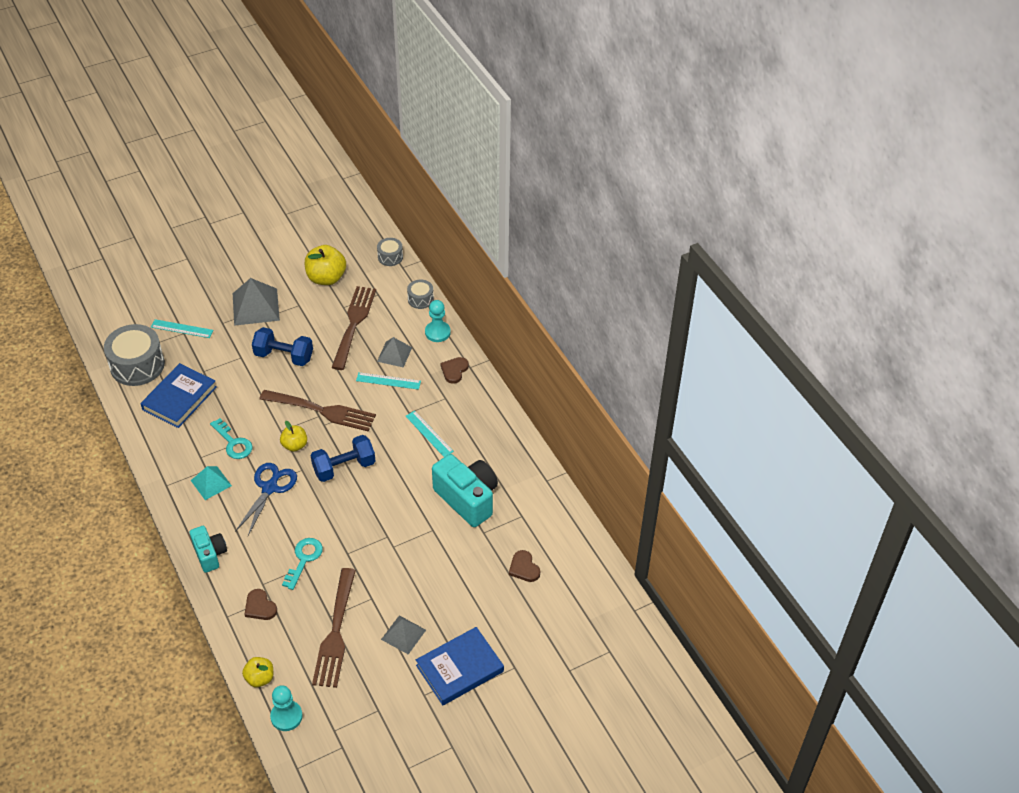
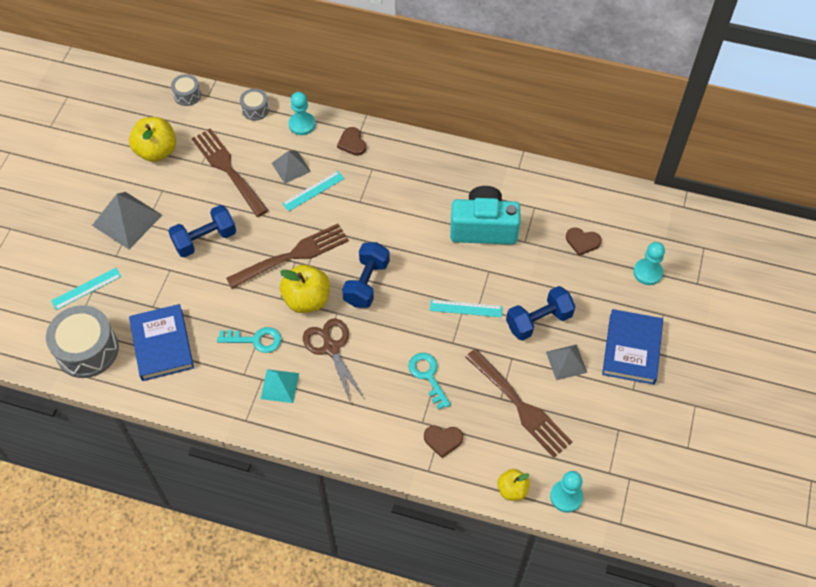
camera: 45 degrees left, 10 degrees up
(210, 554) = (353, 439): turquoise camera -> none
(270, 488) = (331, 348): blue scissors -> brown scissors
(295, 445) = (307, 299): yellow apple -> yellow apple, size x1.69
(421, 591) = (538, 321): none -> blue dumbbell
(429, 433) = (395, 204): turquoise ruler -> turquoise ruler (466, 308)
(542, 630) = (647, 272): none -> turquoise pawn

